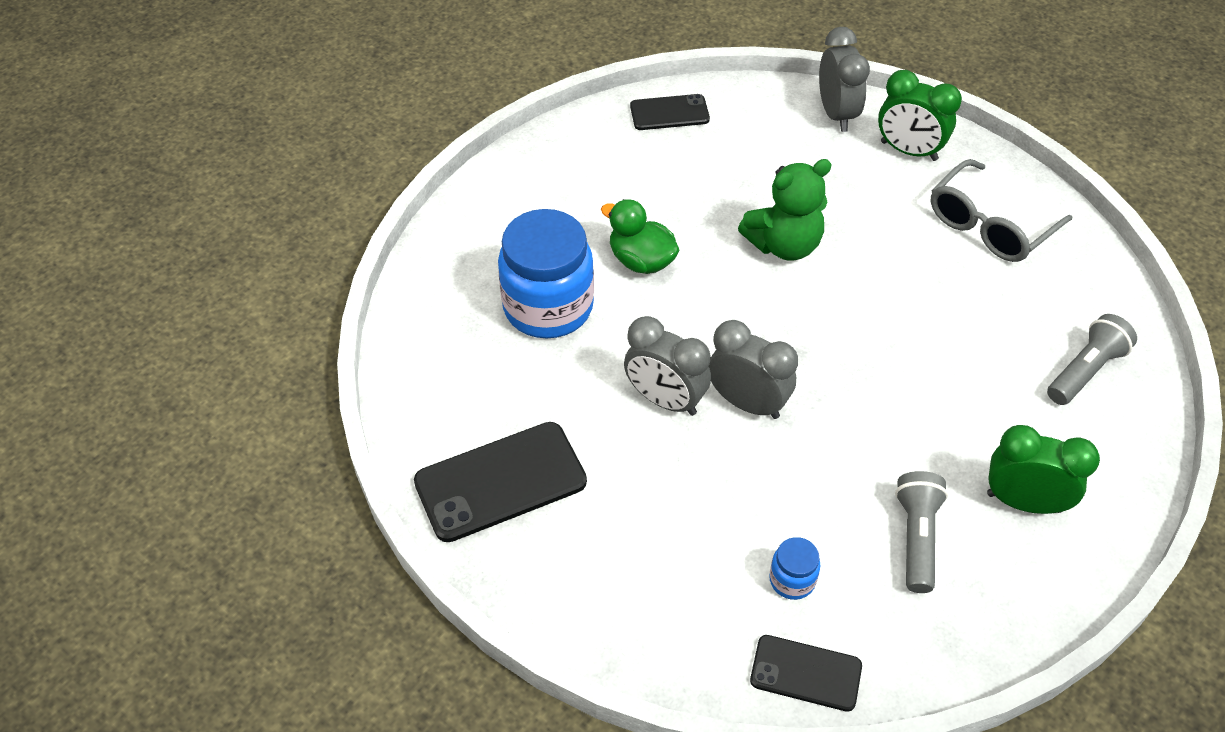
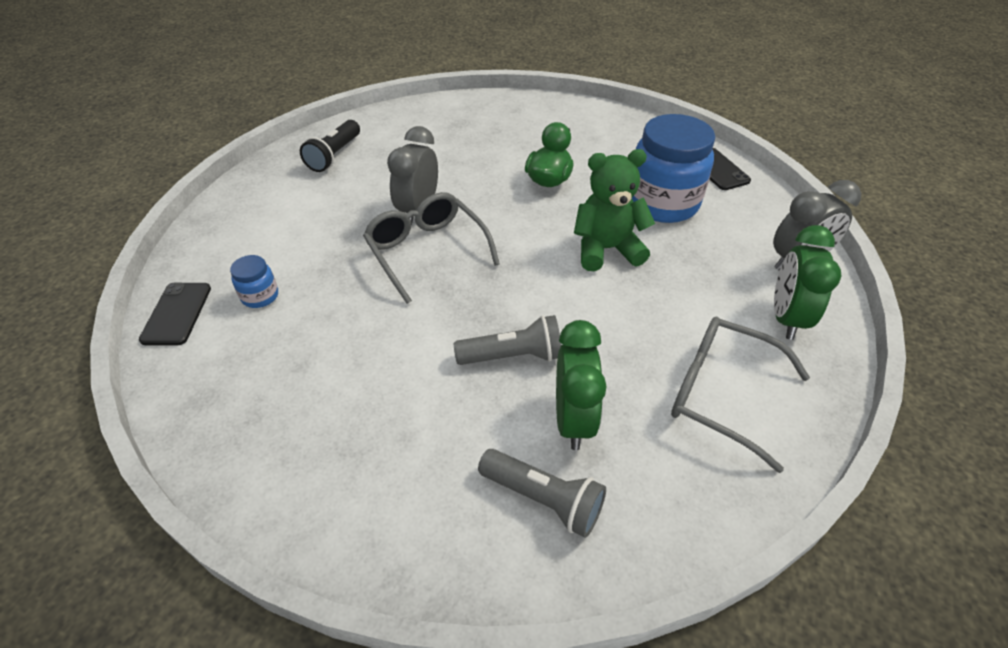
camera: 75 degrees right, 5 degrees down
(500, 482) = (334, 155): black phone -> black flashlight
(548, 307) = (486, 148): blue jar -> blue jar (662, 203)
(747, 403) = (426, 251): grey clock -> grey glasses
(784, 245) = (606, 249): green teddy bear -> green teddy bear turned 120 degrees clockwise
(916, 538) = (304, 368): grey flashlight -> grey flashlight (513, 356)
(1023, 502) = (352, 448): green clock -> green clock (573, 420)

